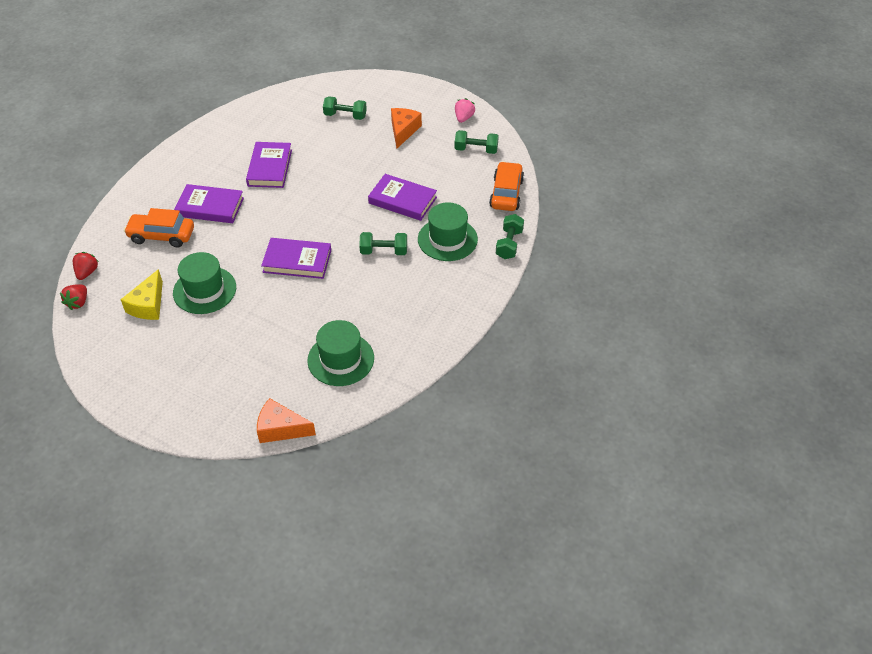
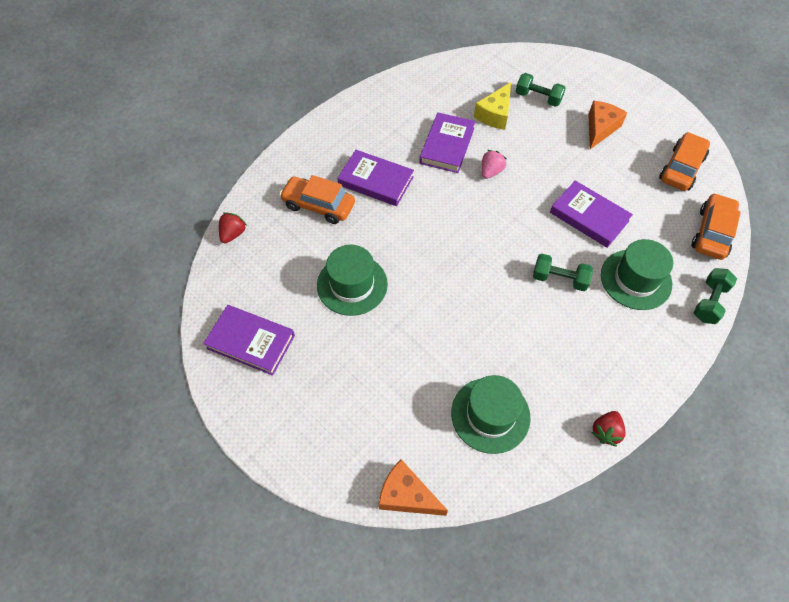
camera: 15 degrees right, 10 degrees up
(78, 302) = (216, 269): red strawberry -> red strawberry (605, 432)
(148, 305) = (288, 290): yellow cheese -> yellow cheese (495, 114)
(297, 261) = (459, 270): purple book -> purple book (251, 342)
(463, 118) = (671, 125): pink strawberry -> pink strawberry (491, 172)
(476, 149) = (681, 168): green dumbbell -> orange car

